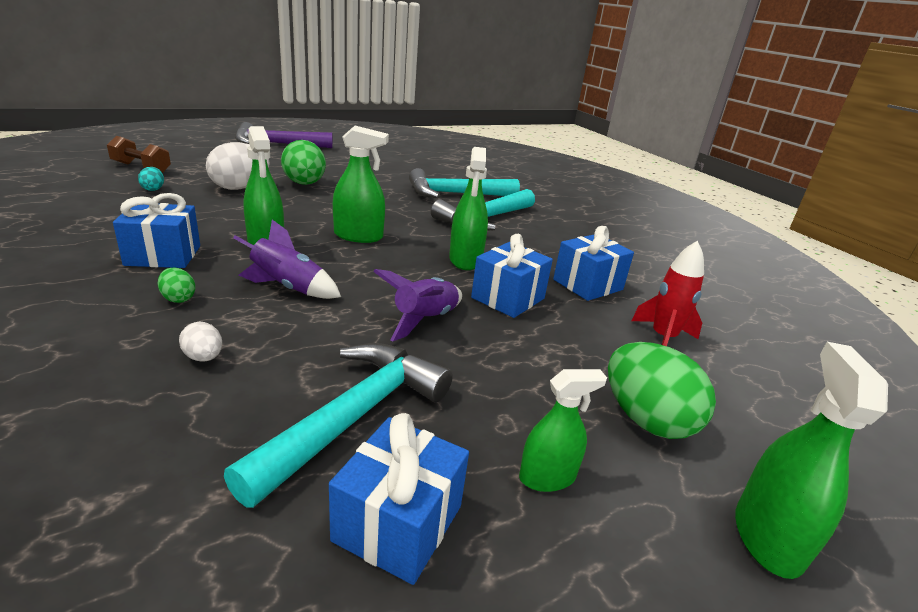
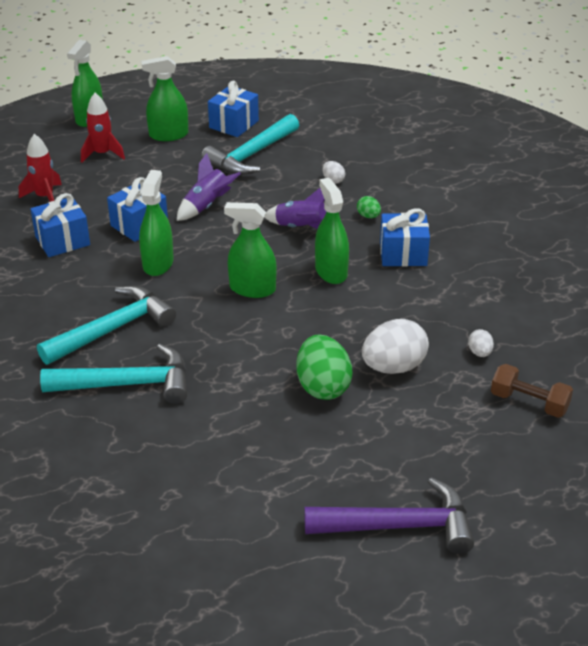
camera: 170 degrees left, 10 degrees up
(153, 189) = (479, 353): turquoise egg -> white egg
(547, 477) = (168, 135): green spray bottle -> green spray bottle, size x1.50
(647, 420) = (102, 154): green egg -> red rocket

